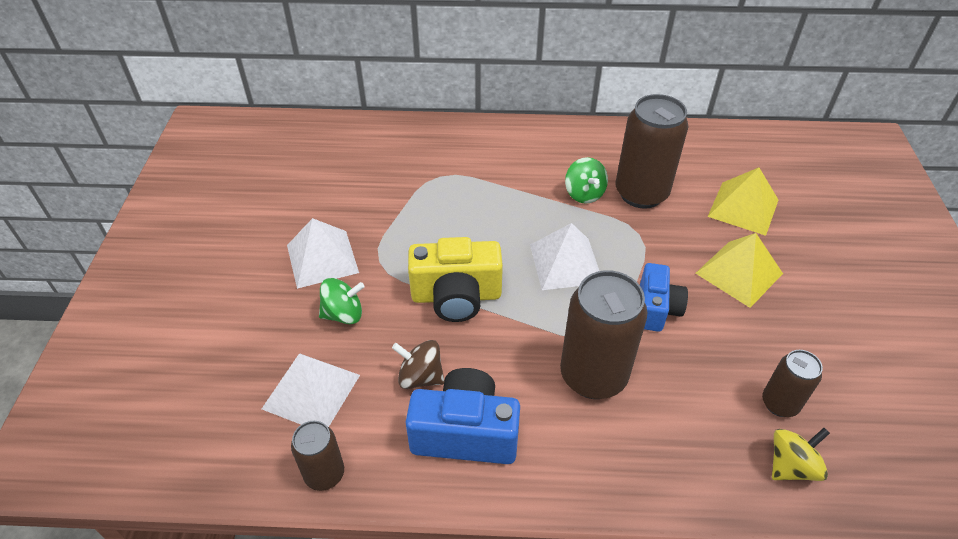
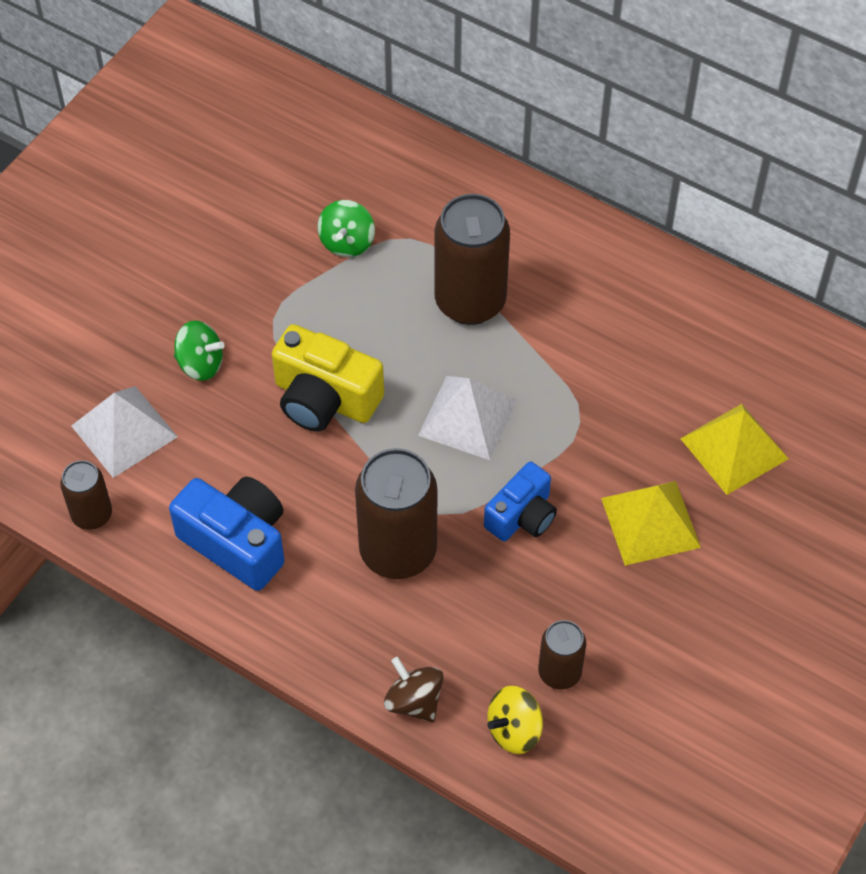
camera: 30 degrees right, 10 degrees up
(322, 258) = (217, 288): white pyramid -> none
(420, 377) = (232, 467): brown spinning top -> brown spinning top (414, 701)
(584, 194) = (559, 340): green spinning top -> green spinning top (347, 242)
(641, 193) = (627, 372): brown can -> brown can (470, 301)
(791, 466) = (514, 730): yellow spinning top -> yellow spinning top turned 150 degrees clockwise

